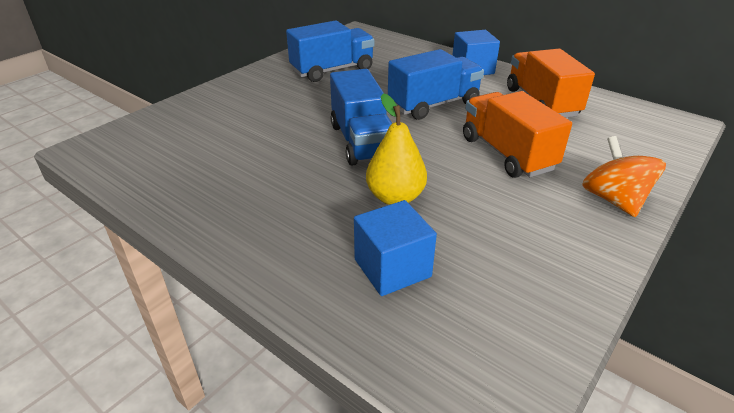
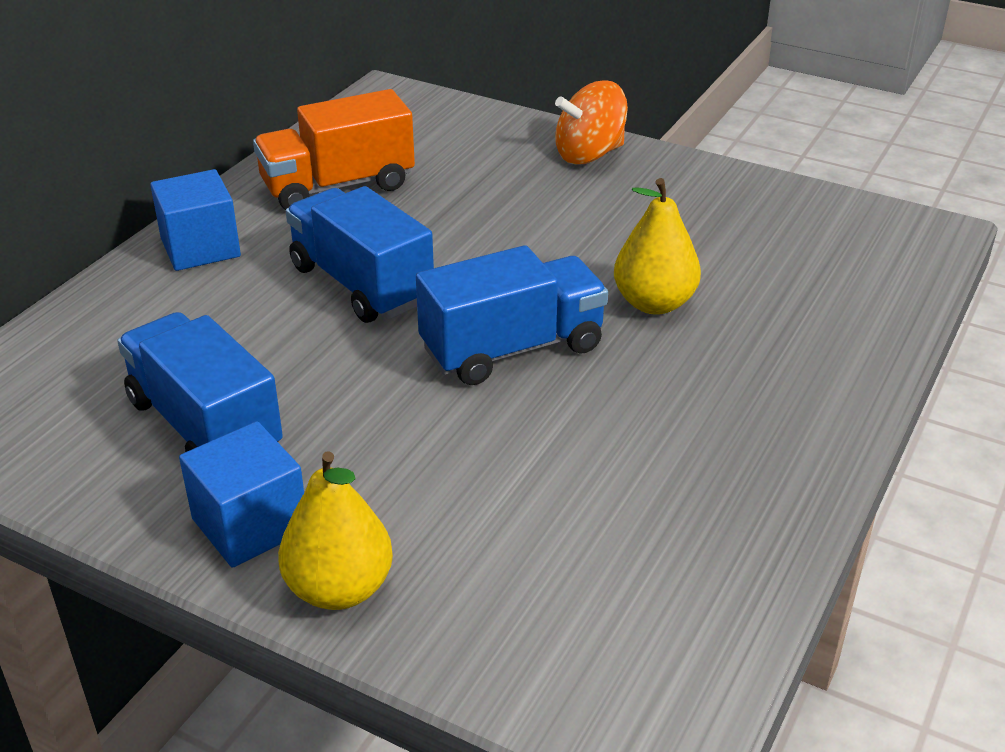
camera: 100 degrees left, 0 degrees up
(220, 92) = (339, 589): none -> yellow pear
(392, 268) = (792, 295): blue cube -> blue cube (250, 524)
(507, 153) = (507, 218): orange truck -> none

